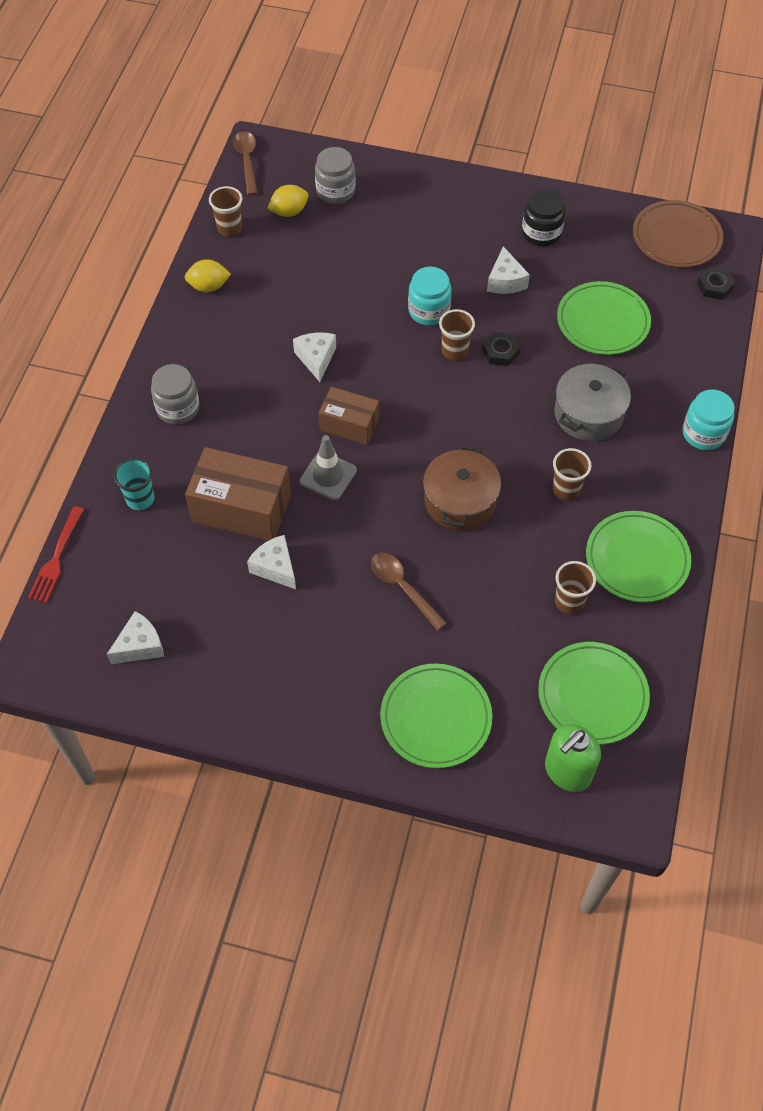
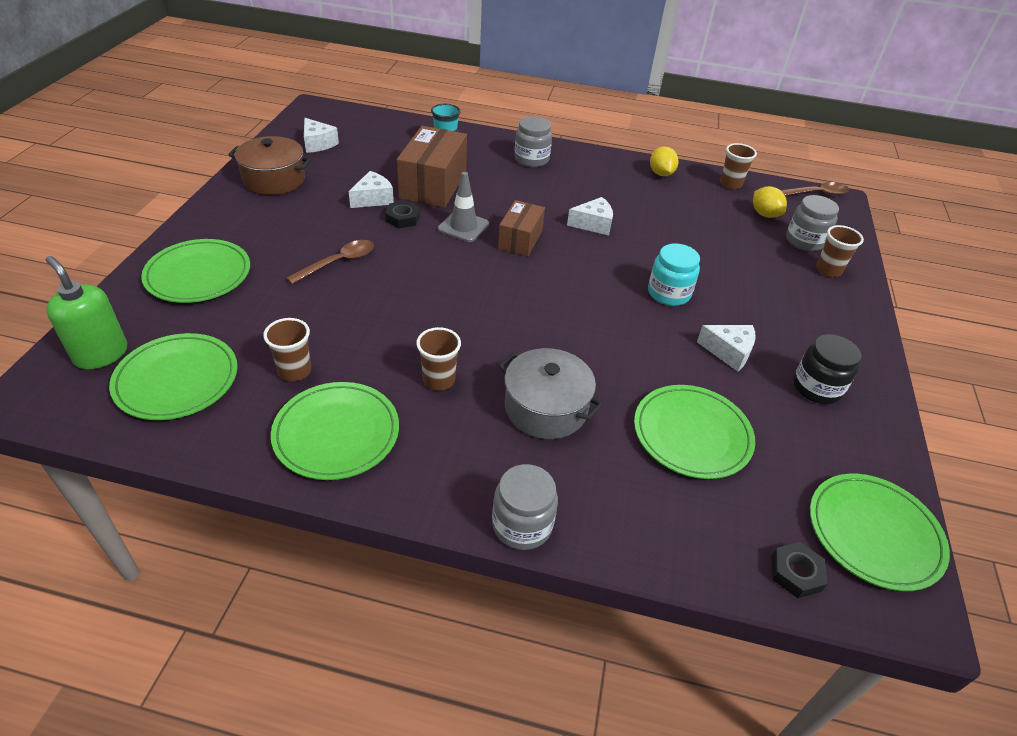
camera: 85 degrees right, 15 degrees down
(56, 558) = (398, 115): red fork -> none
(454, 351) = (619, 308): brown cup -> brown cup (828, 270)
(460, 501) = (430, 302): brown pot -> brown pot (274, 179)
(500, 352) = (624, 341): black nut -> black nut (402, 218)
(505, 281) = (729, 352): white cheese -> white cheese turned 150 degrees counterclockwise
(676, 237) = (874, 533): brown plate -> green plate
(703, 433) = (522, 525): turquoise jar -> grey jar

